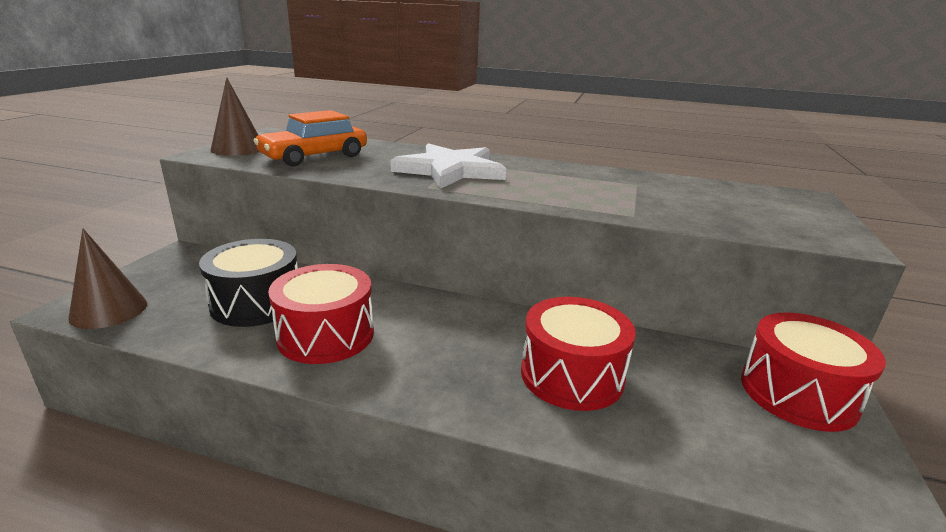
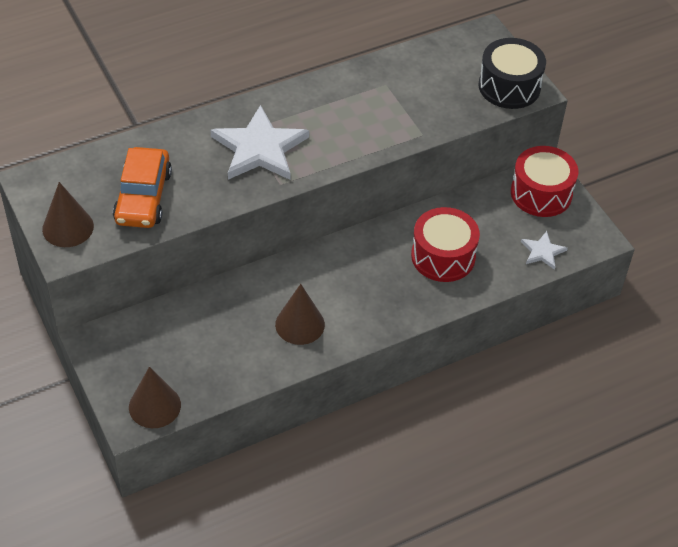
camera: 45 degrees left, 25 degrees up
(256, 303) = (224, 335): black drum -> black drum (509, 86)
(326, 335) = (300, 324): red drum -> brown cone
(743, 457) = (542, 252): none -> white star

